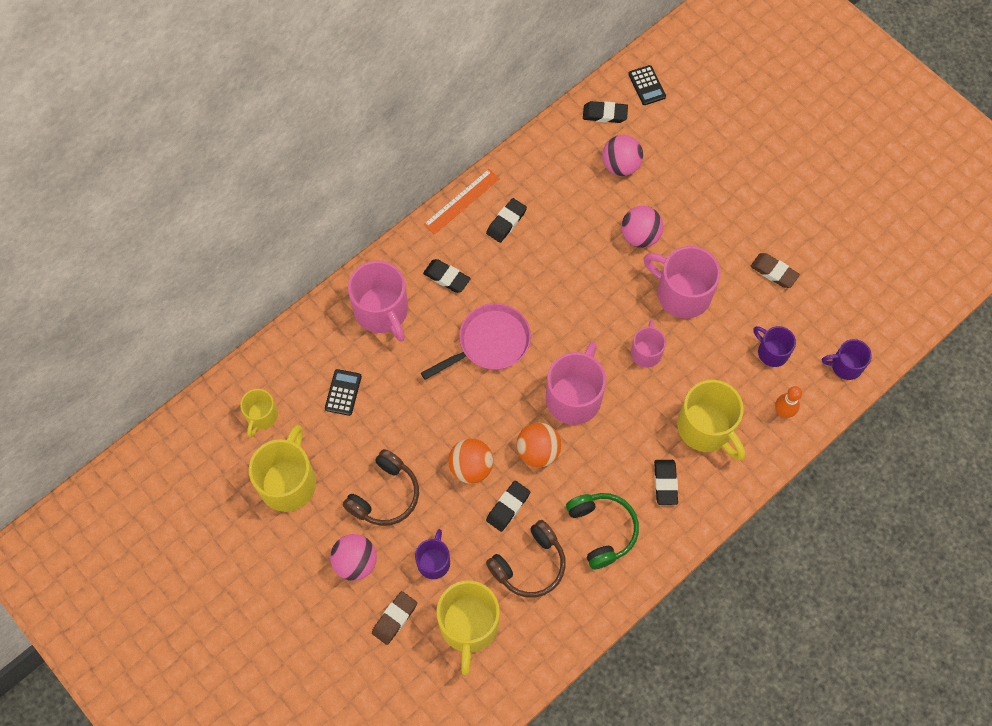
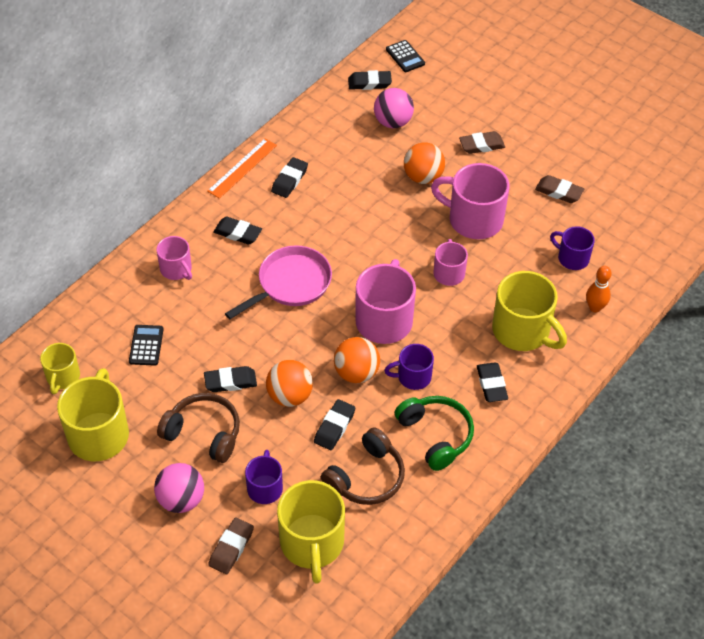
camera: 10 degrees left, 15 degrees down
(382, 311) = (176, 269): pink mug -> pink mug, size x0.57
(385, 495) = (204, 433): brown headphones -> brown headphones turned 90 degrees counterclockwise
(417, 443) = (230, 382): none -> black eraser
(640, 236) = (423, 177): pink ball -> orange ball
(706, 205) = (481, 145): none -> brown eraser
(845, 366) = (646, 261): purple mug -> purple mug (413, 377)

